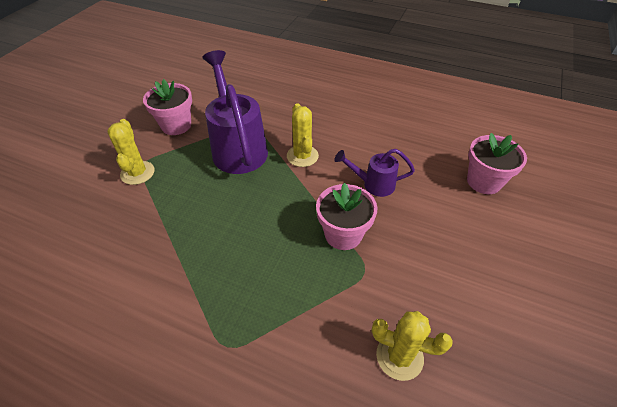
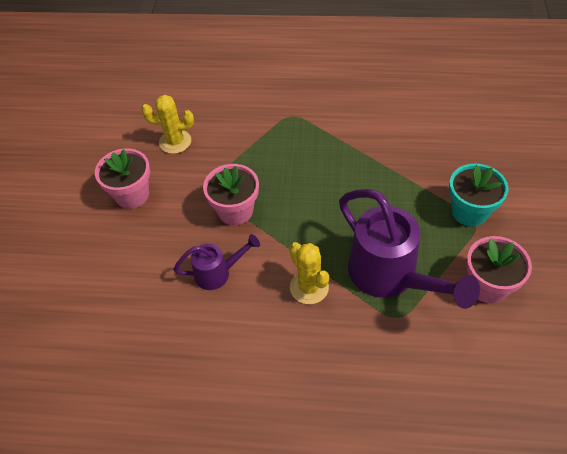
camera: 165 degrees right, 5 degrees up
(137, 173) = (469, 211): yellow cactus -> turquoise flower pot
(484, 182) = (94, 315): pink flower pot -> pink flower pot (132, 195)

